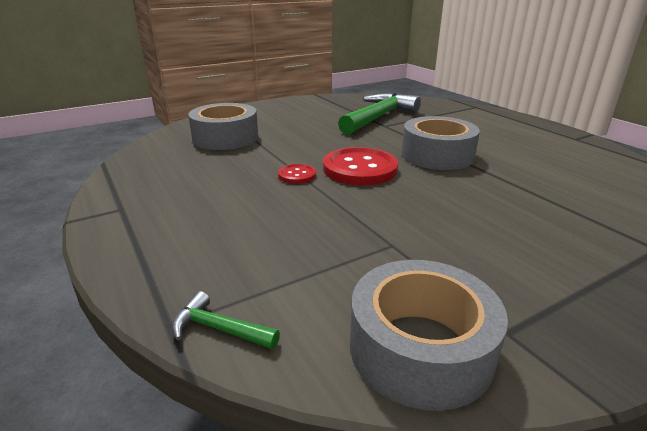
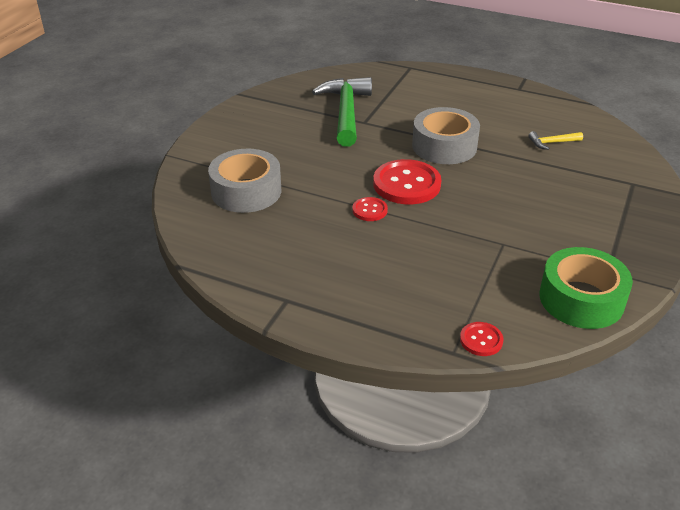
camera: 35 degrees left, 10 degrees up
(219, 329) = (481, 340): green hammer -> red button
(420, 348) = (581, 299): grey tape -> green tape
(570, 182) = (552, 143): none -> yellow hammer

